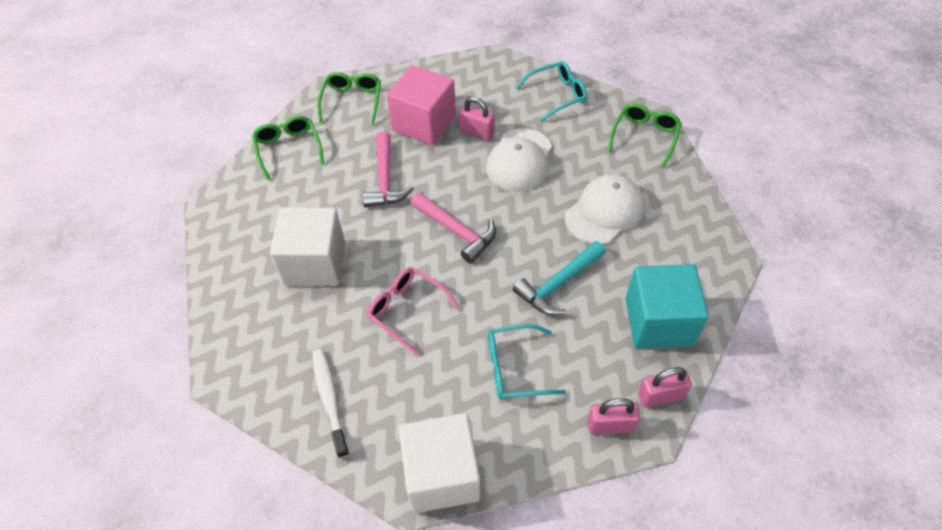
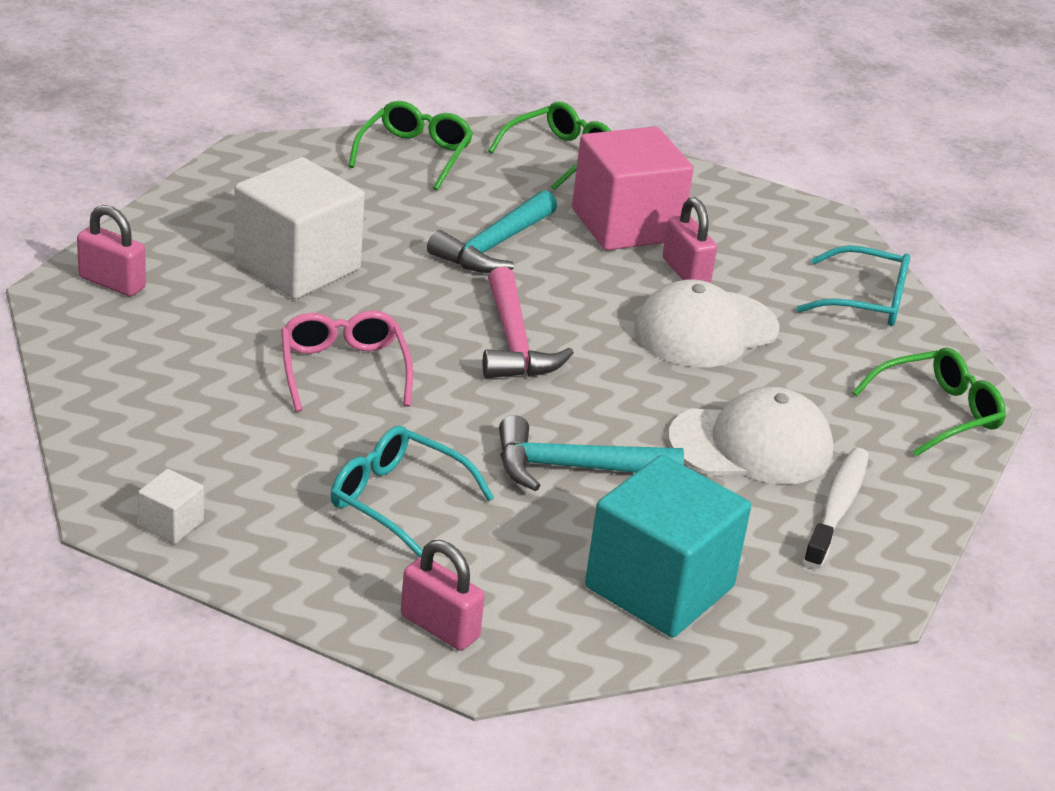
camera: 35 degrees right, 20 degrees down
(330, 399) = (143, 384): white toothbrush -> white toothbrush (837, 507)
(385, 179) = (494, 246): pink hammer -> turquoise hammer
(442, 474) = (171, 524): white cube -> white cube, size x0.42
(660, 396) = (550, 649): pink padlock -> pink padlock (112, 283)

